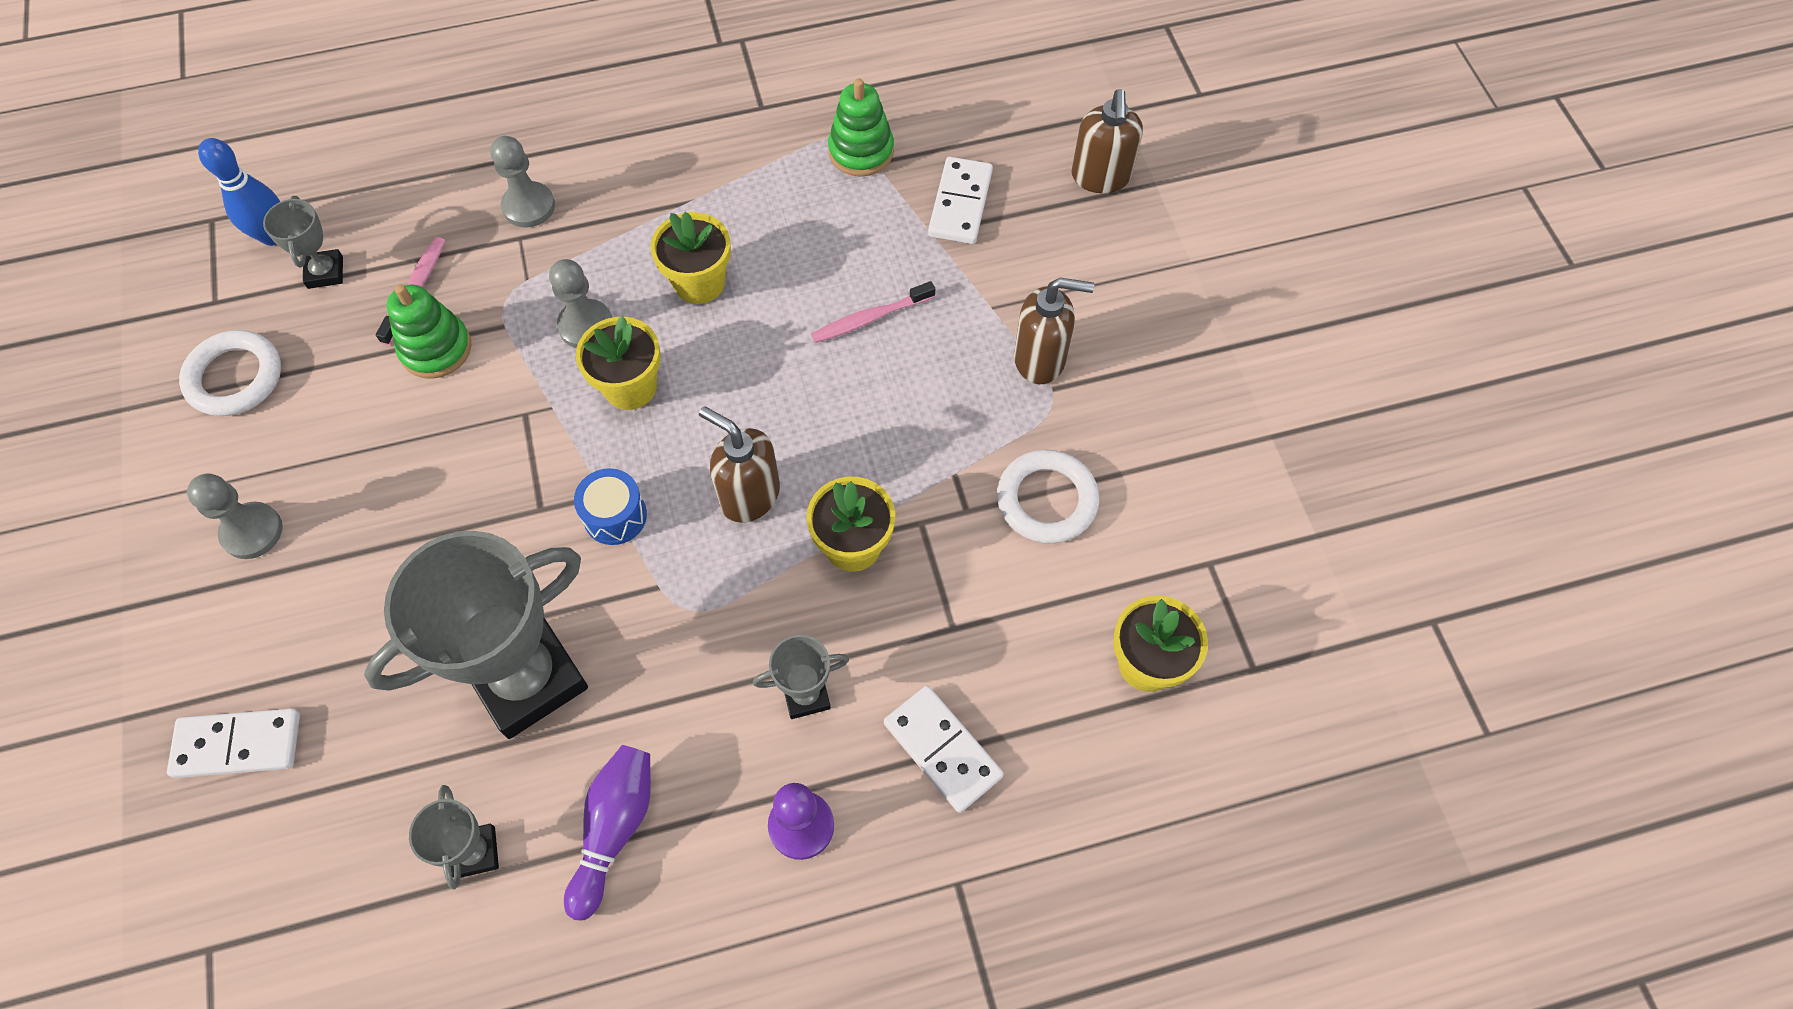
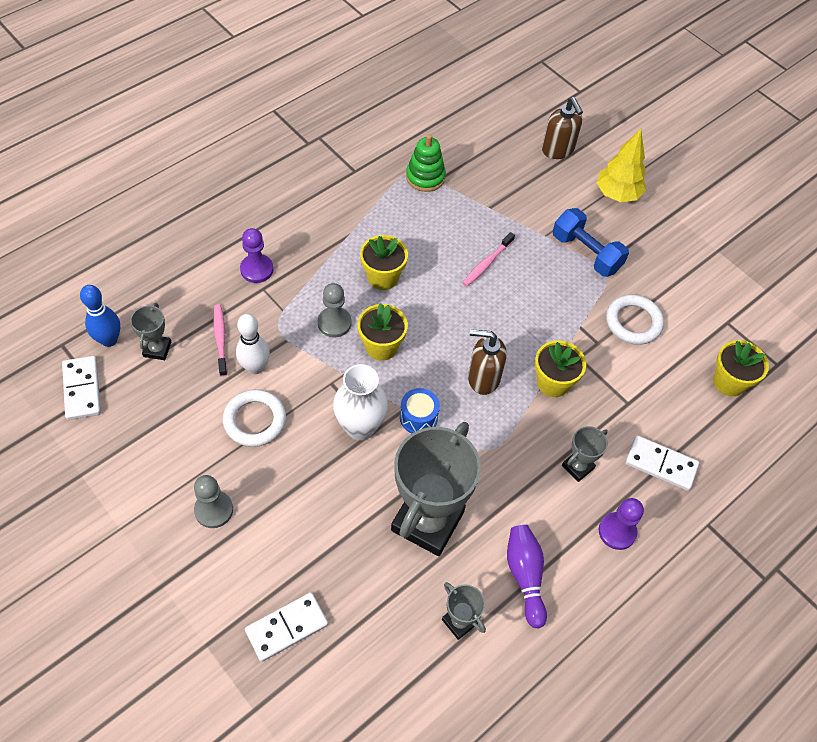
camera: 30 degrees left, 5 degrees down
(235, 377) = (142, 429): white ring -> white ring (255, 420)
(325, 272) = (157, 349): grey trophy -> grey trophy turned 45 degrees clockwise
(436, 349) = (255, 367): green stacking toy -> white bowling pin
(523, 495) = (360, 427): none -> white vase
(529, 206) = (257, 269): grey pawn -> purple pawn
(960, 203) = (495, 187): white domino -> white domino (82, 389)
(1040, 359) = (586, 253): brown soap dispenser -> blue dumbbell
(1154, 282) = (617, 194): none -> yellow tree

